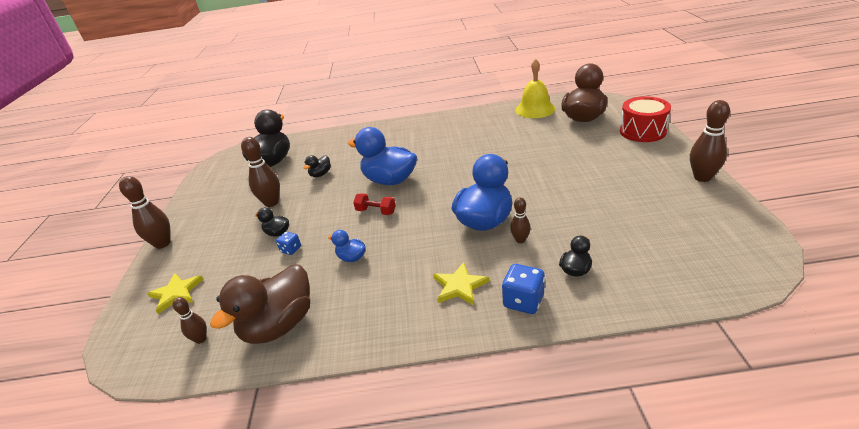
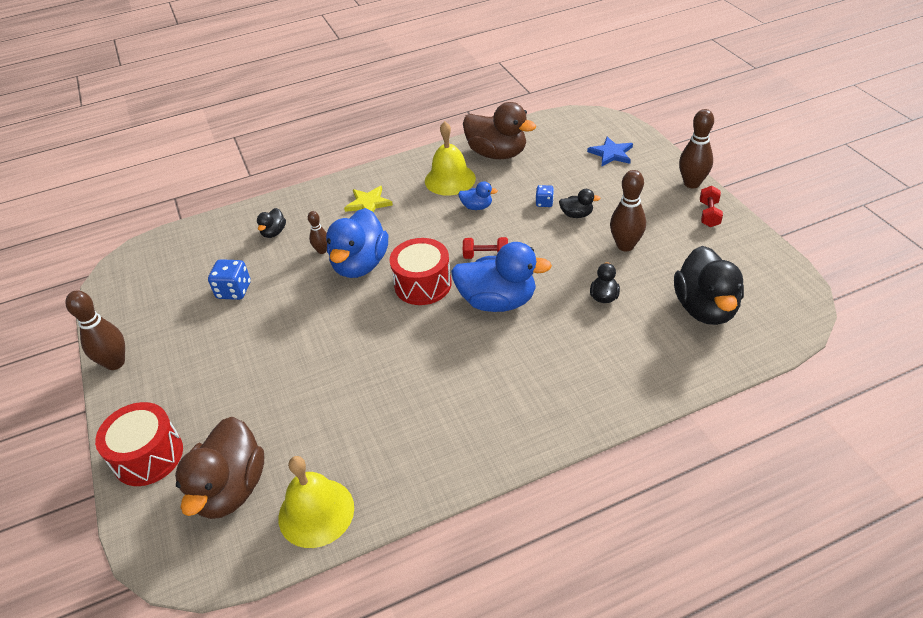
camera: 160 degrees right, 10 degrees up
(176, 293) = (611, 153): yellow star -> blue star
(190, 215) = (709, 214): none -> red dumbbell
(201, 339) = (549, 136): brown bowling pin -> none
(279, 325) = (497, 154): brown duck -> brown duck turned 105 degrees clockwise
(355, 299) = (450, 179): none -> yellow bell
(437, 198) = (423, 284): none -> red drum
(523, 301) = (315, 203): blue dice -> blue dice (234, 291)

